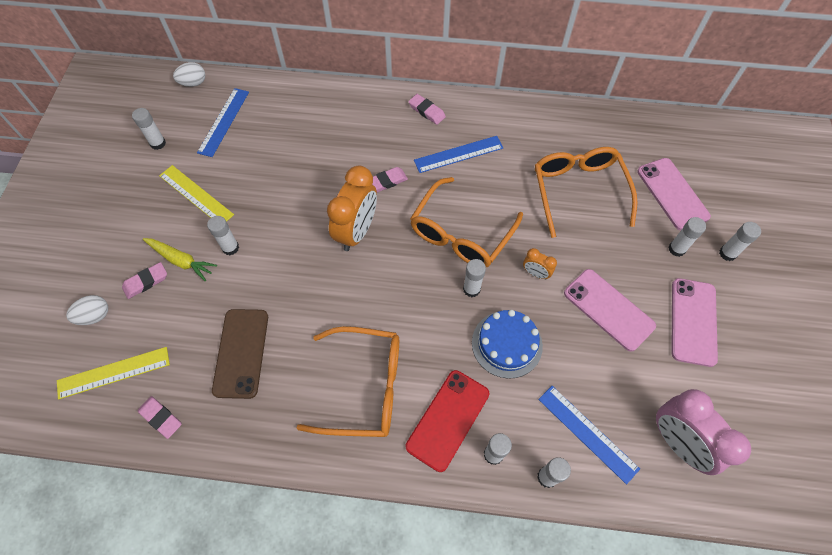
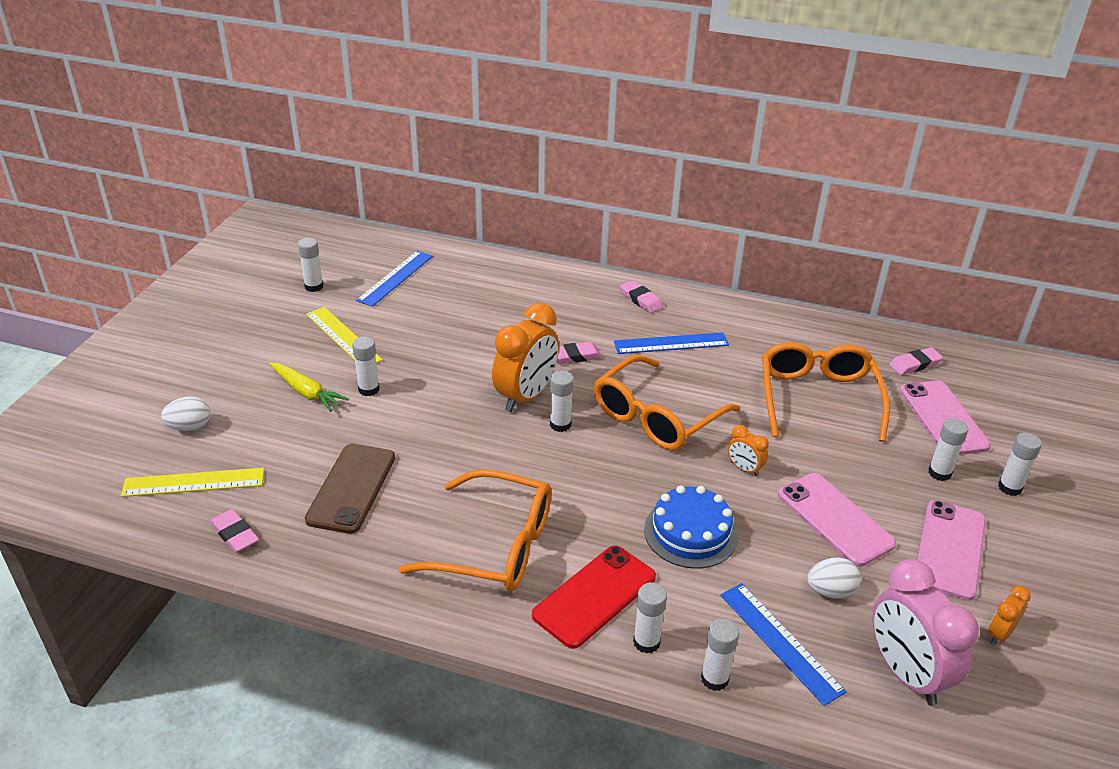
camera: 10 degrees right, 25 degrees down
(146, 282) = (259, 405): pink eraser -> pink eraser (915, 364)
(193, 83) = (371, 241): white egg -> white egg (830, 591)
(471, 289) = (657, 472): white glue stick -> white glue stick (560, 424)
(736, 393) = (999, 634): none -> orange clock

